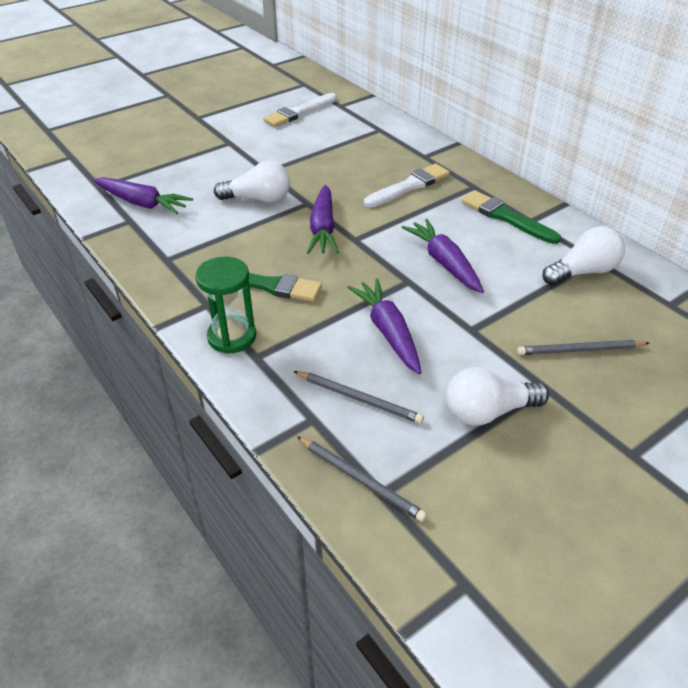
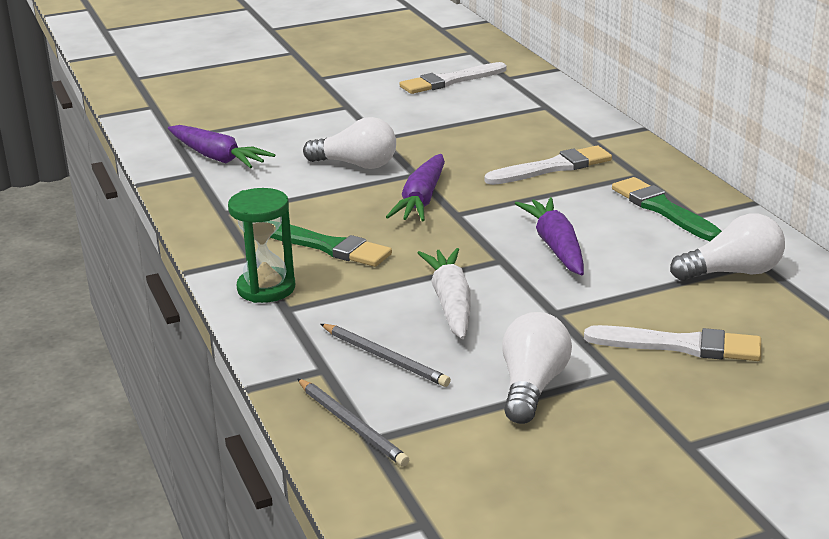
camera: 15 degrees right, 15 degrees down
(388, 332) = (450, 303): purple carrot -> white carrot
(488, 411) = (532, 387): white light bulb -> white light bulb turned 105 degrees clockwise
(580, 350) = (680, 345): grey pencil -> white brush

